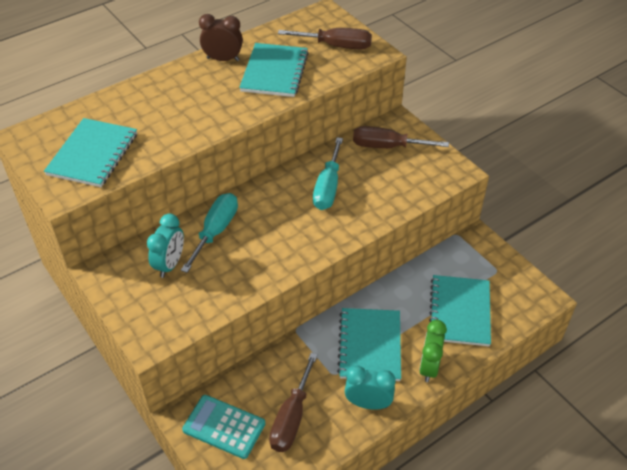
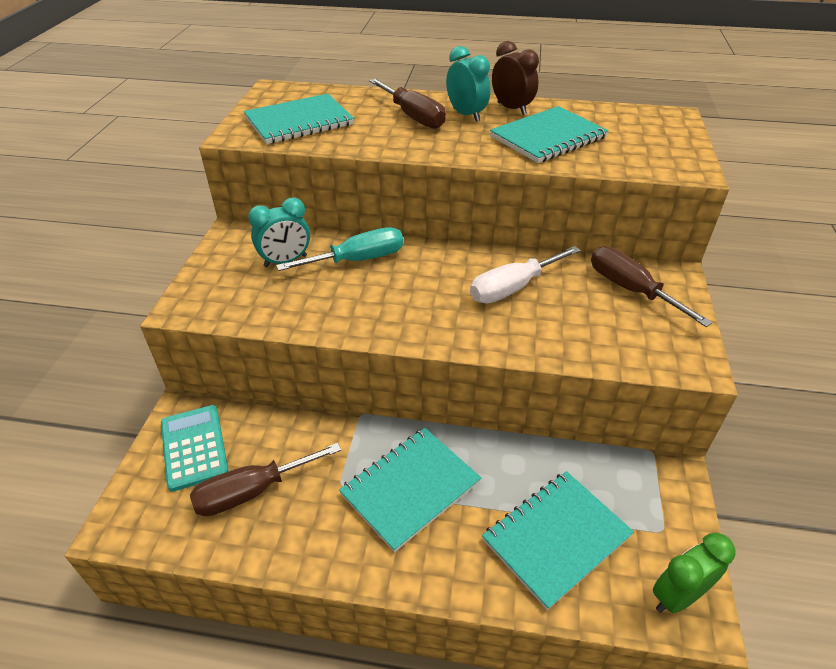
camera: 45 degrees right, 5 degrees down
(328, 187) = (512, 288): turquoise screwdriver -> white screwdriver
(336, 46) = (649, 145): brown screwdriver -> brown screwdriver (413, 117)
(368, 403) = (334, 545): turquoise clock -> turquoise clock (466, 115)
(429, 367) = (445, 567): green clock -> green clock (677, 596)

